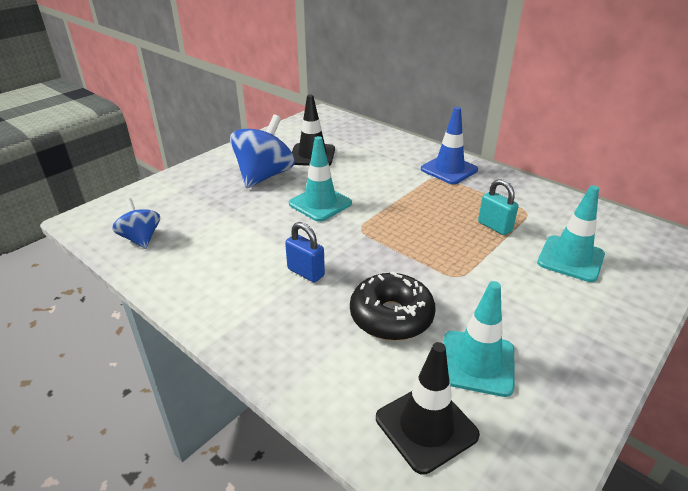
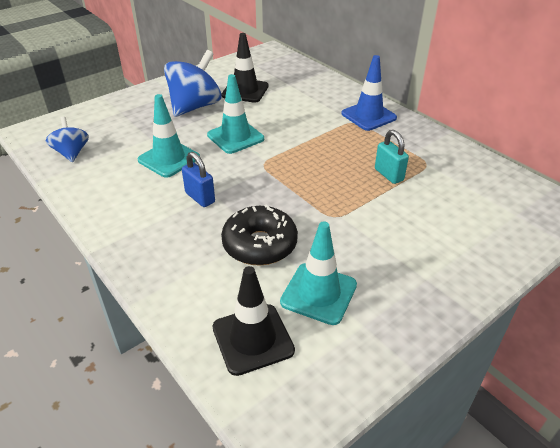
camera: 10 degrees right, 5 degrees up
(570, 259) = (448, 212): turquoise traffic cone -> turquoise traffic cone (169, 159)

